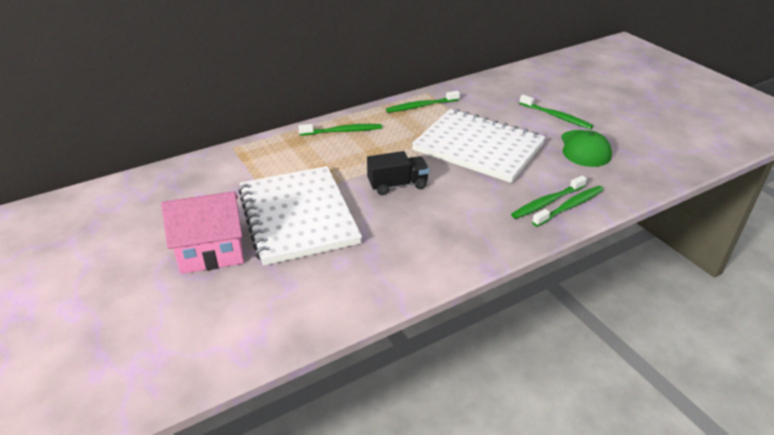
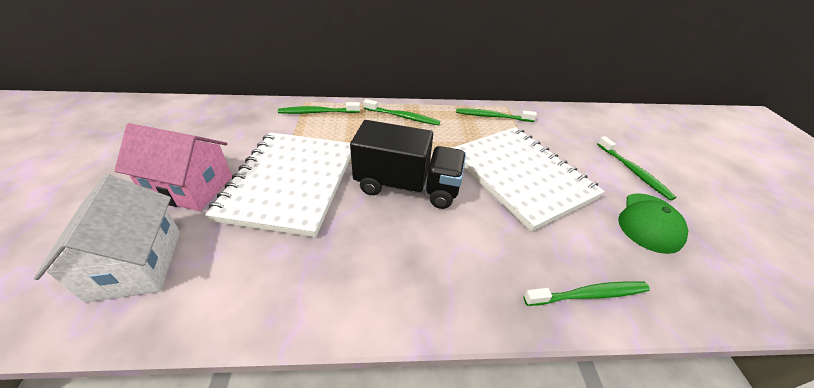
camera: 25 degrees right, 5 degrees up
(237, 313) = (137, 264): none -> white house
(397, 185) = (407, 186): black truck -> black truck, size x1.63
(547, 202) = (561, 275): green toothbrush -> green toothbrush (318, 112)

